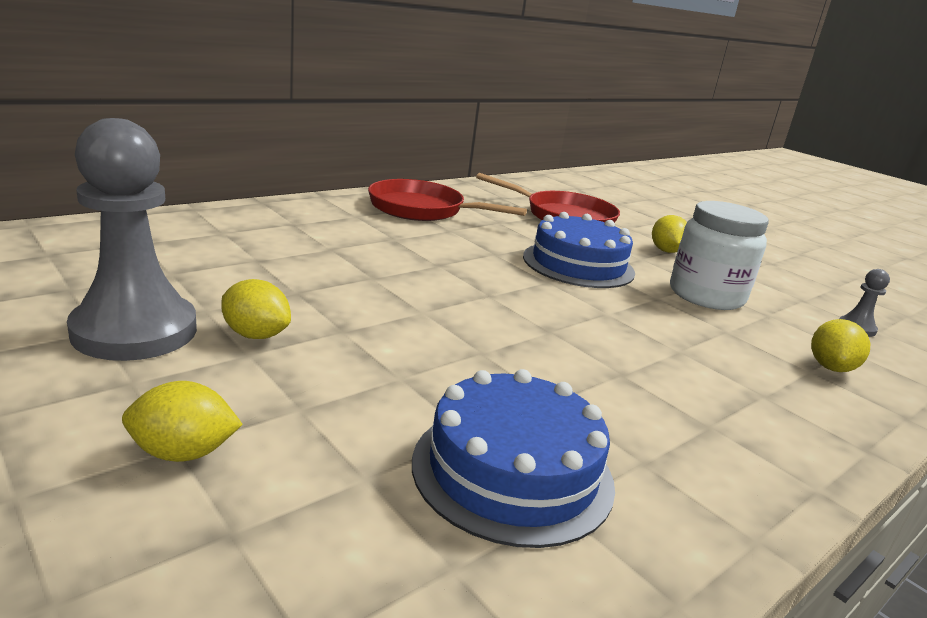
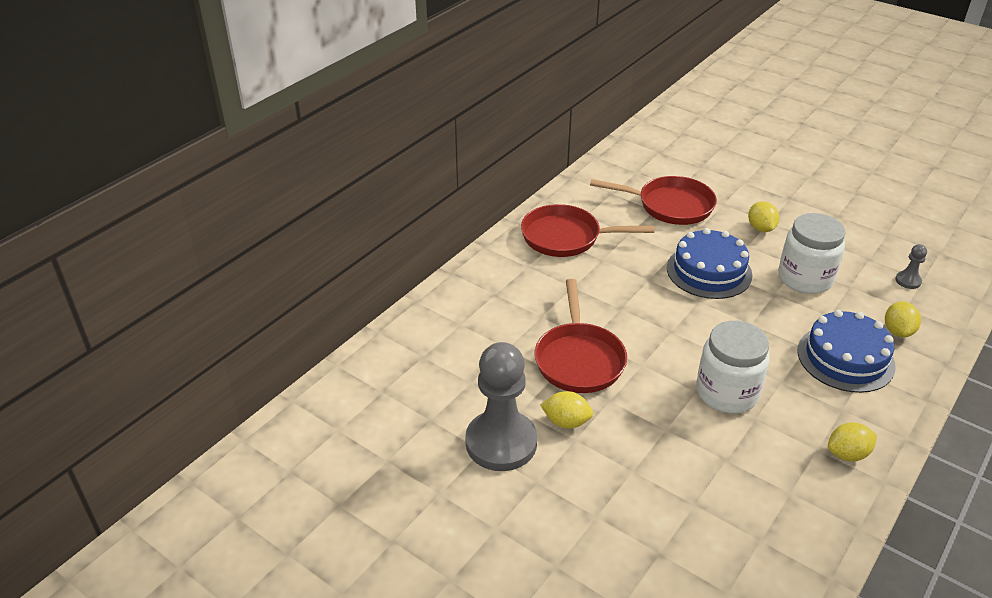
camera: 10 degrees left, 15 degrees up
(183, 453) = (602, 518): yellow lemon -> yellow lemon (847, 454)
(340, 288) = (579, 359): none -> red pan
(512, 471) = (758, 477): blue cake -> blue cake (845, 358)
(528, 364) = (727, 393): none -> white jar

